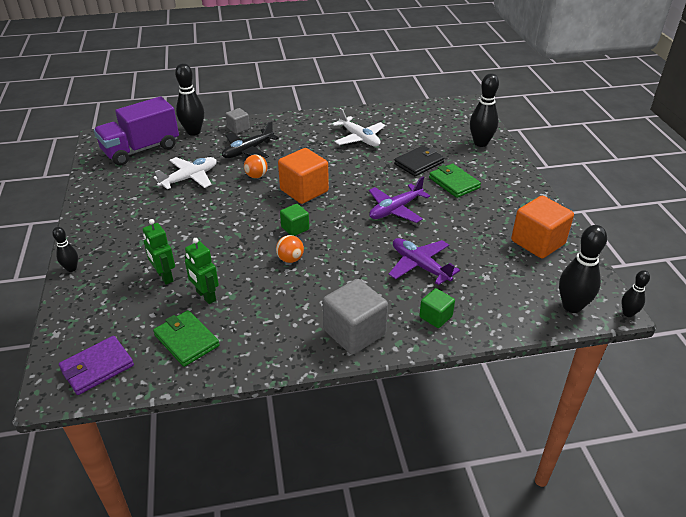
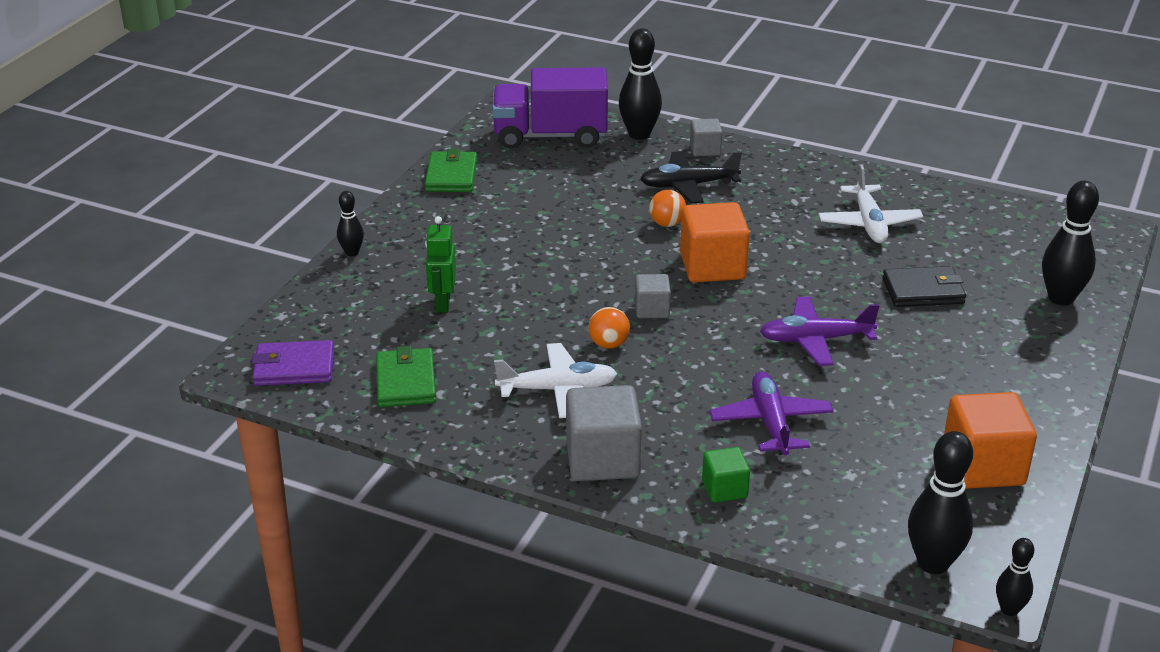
camera: 35 degrees right, 5 degrees down
(189, 178) = (578, 195): white plane -> white plane (558, 389)
(205, 296) = (469, 344): green robot -> none
(295, 228) = (652, 309): green cube -> grey cube
(454, 183) = (946, 338): green wallet -> green wallet (451, 176)

